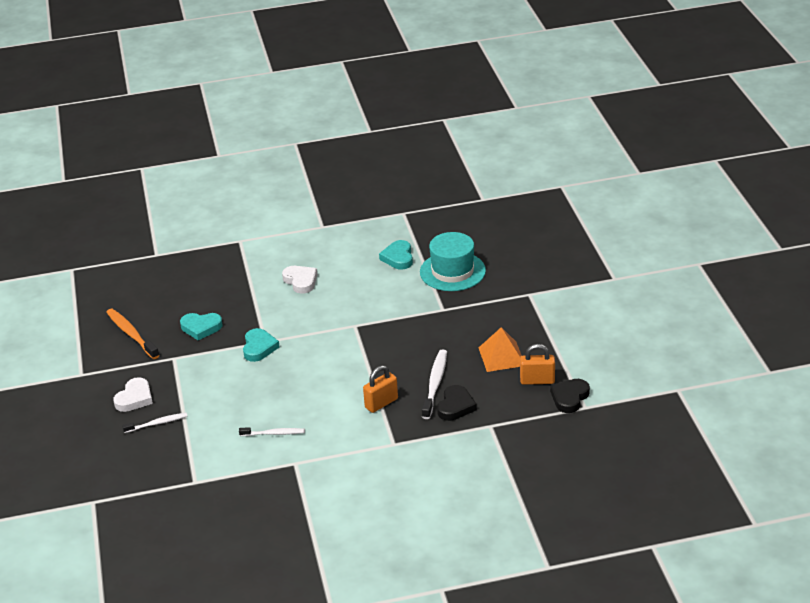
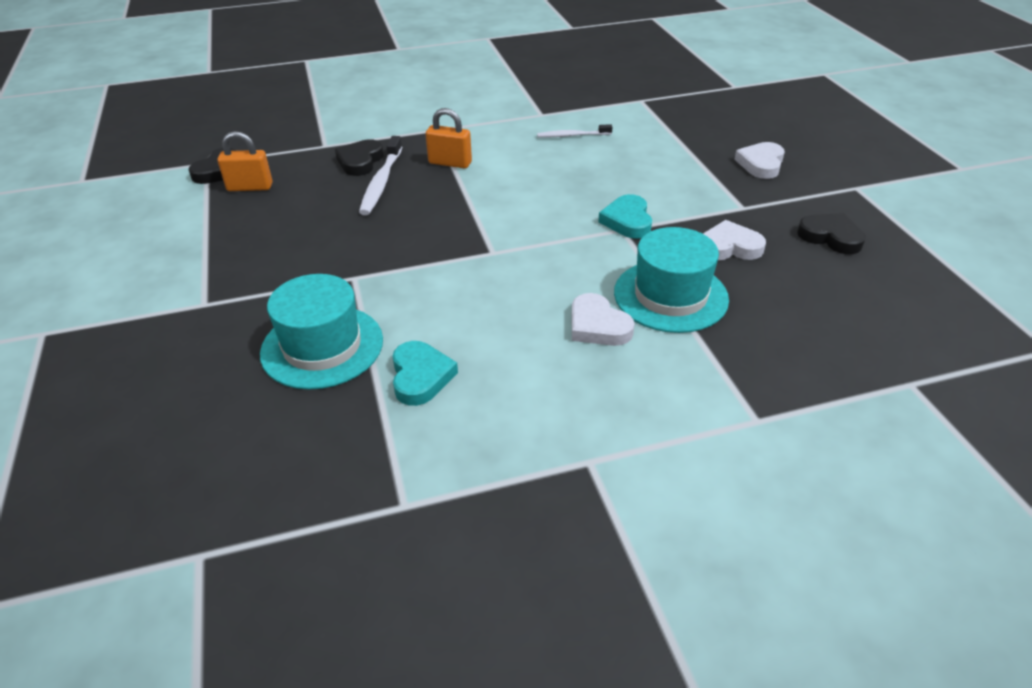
camera: 175 degrees right, 5 degrees up
(131, 334) = (830, 237): orange toothbrush -> black heart
(157, 423) = (714, 142): white toothbrush -> none
(201, 328) = (729, 247): turquoise heart -> white heart
(253, 297) = (670, 296): none -> turquoise hat
(381, 403) = (450, 163): orange padlock -> orange padlock turned 60 degrees clockwise
(501, 356) = (285, 213): orange pyramid -> none

